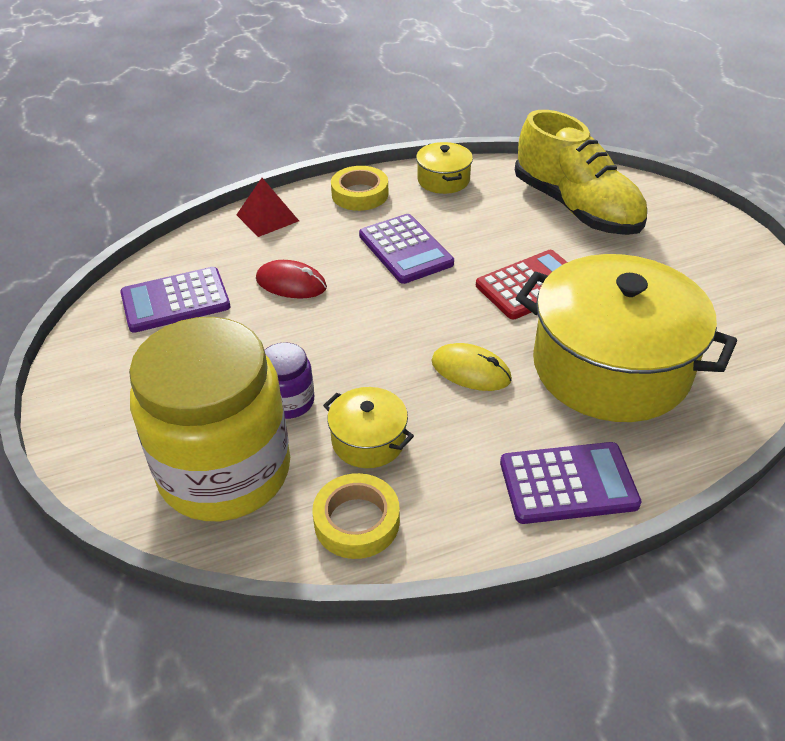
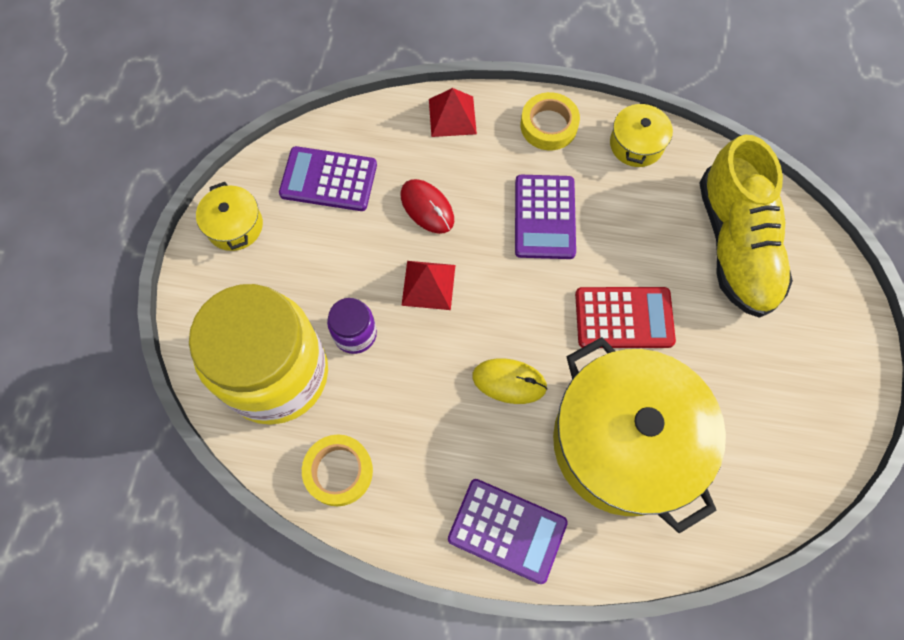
camera: 30 degrees right, 25 degrees up
(335, 335) = (428, 285): none -> red pyramid
(368, 440) = (390, 405): yellow pot -> yellow pot (235, 226)
(471, 370) = (509, 381): yellow mouse -> yellow mouse turned 45 degrees counterclockwise

